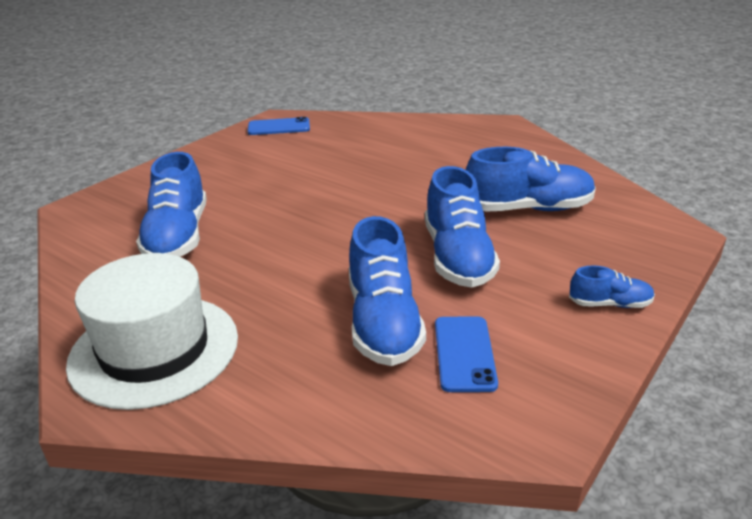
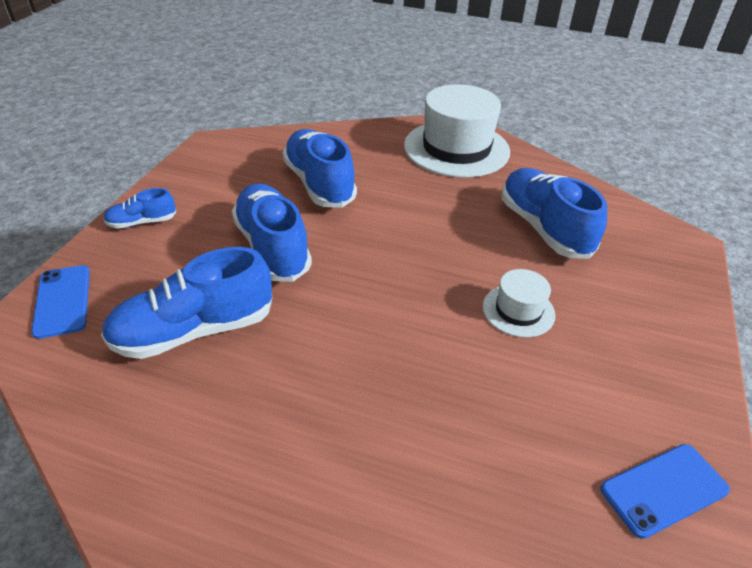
camera: 160 degrees right, 10 degrees up
(273, 189) = (518, 310): none -> white hat
(464, 353) = (258, 173): blue phone -> blue phone (63, 301)

